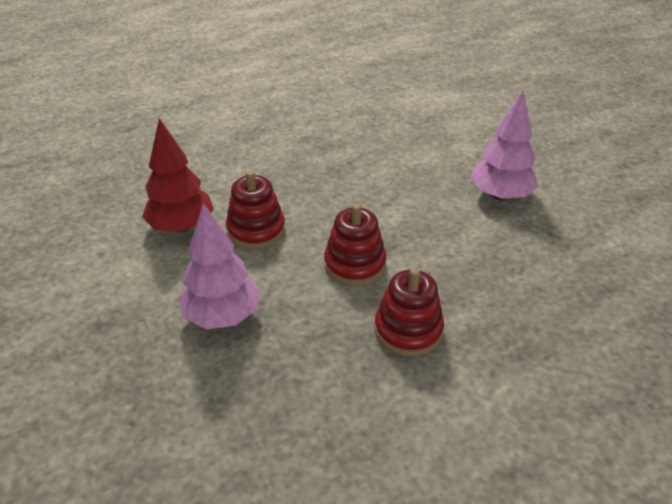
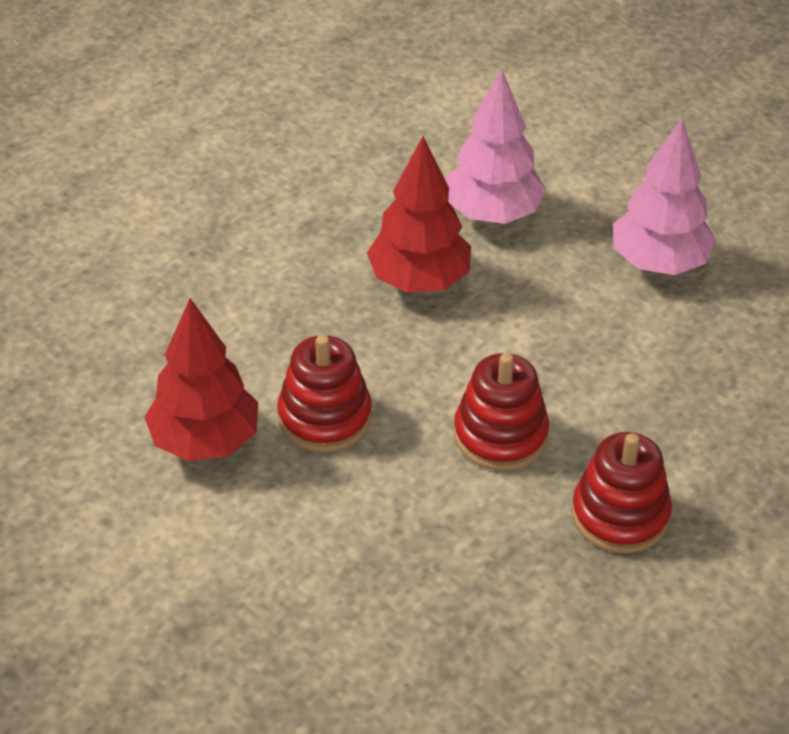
camera: 20 degrees left, 5 degrees up
(222, 316) = (355, 567): pink tree -> pink tree (492, 213)
(351, 175) = (419, 280): none -> red tree

